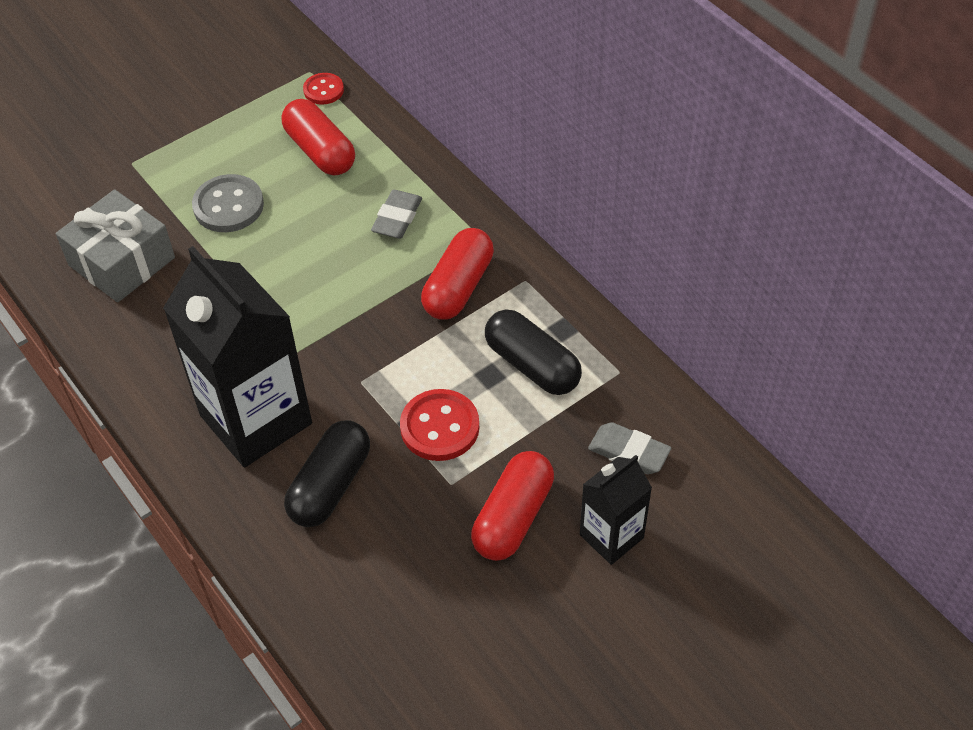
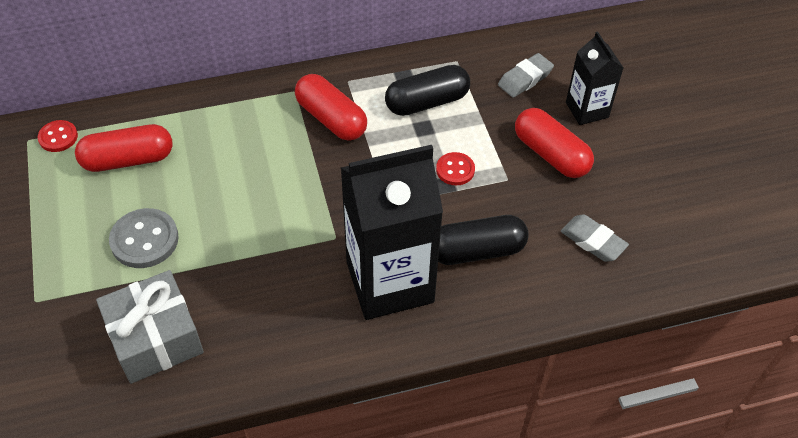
camera: 70 degrees left, 0 degrees up
(330, 485) = (476, 251): black capsule -> black capsule turned 60 degrees counterclockwise
(397, 218) = (238, 133): grey eraser -> grey eraser (593, 241)
(439, 427) = (455, 170): red button -> red button, size x0.62

